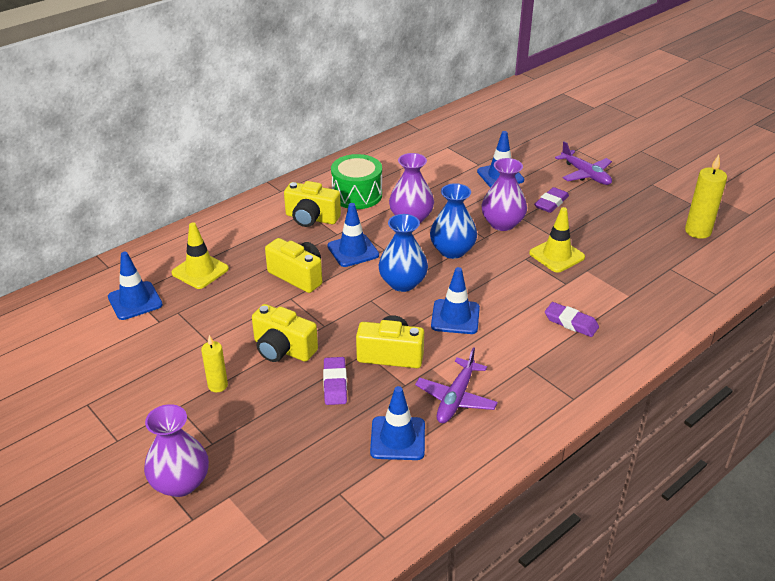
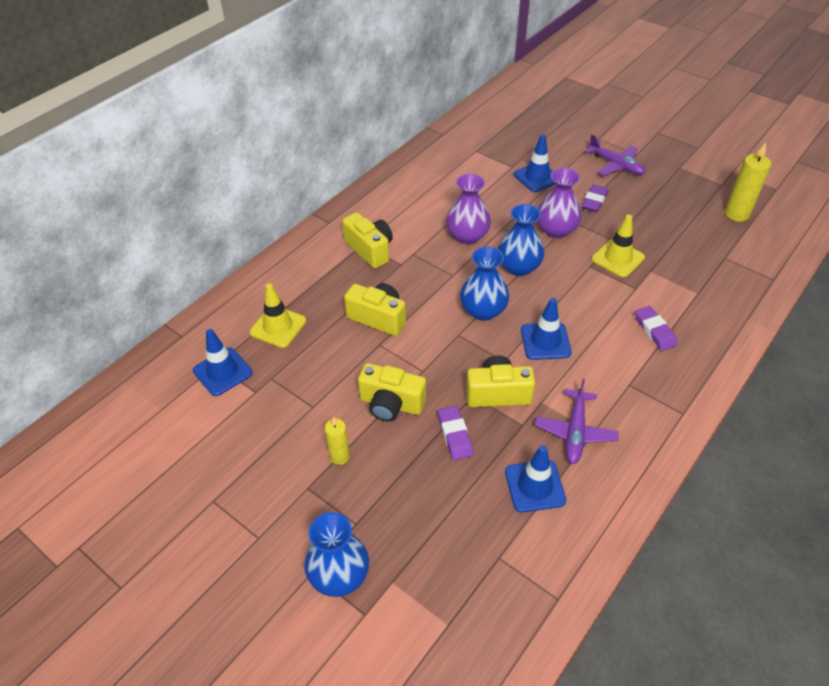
camera: 10 degrees left, 10 degrees up
(180, 483) = (339, 575): purple vase -> blue vase
(311, 218) = (370, 250): yellow camera -> yellow camera turned 135 degrees counterclockwise
(353, 251) = (423, 281): blue traffic cone -> none
(357, 195) = (406, 217): green drum -> none
(571, 322) = (654, 331): purple eraser -> purple eraser turned 45 degrees clockwise

